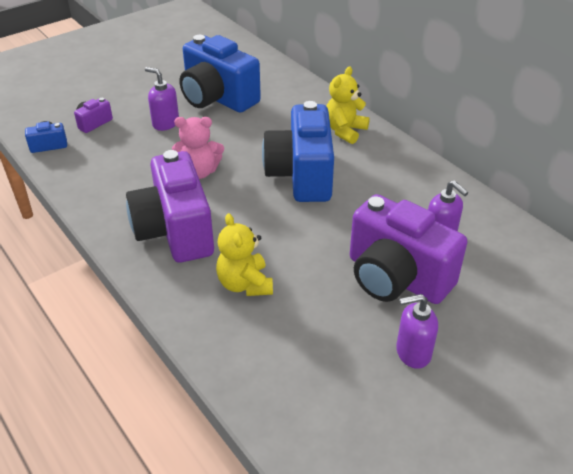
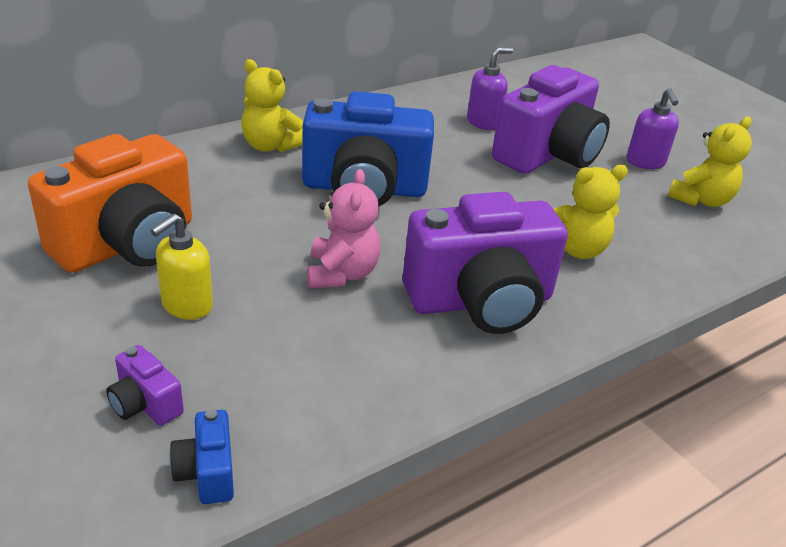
camera: 90 degrees left, 5 degrees down
(165, 123) = (186, 305): purple soap dispenser -> yellow soap dispenser
(217, 98) = (128, 244): blue camera -> orange camera
(350, 389) = (701, 200): none -> yellow teddy bear

